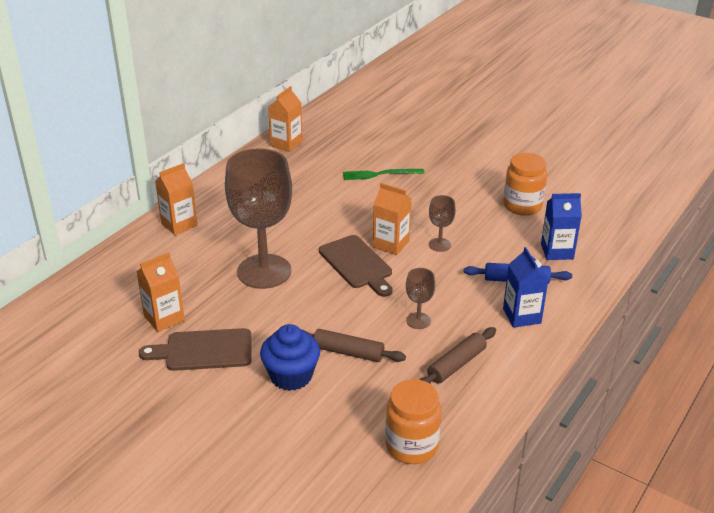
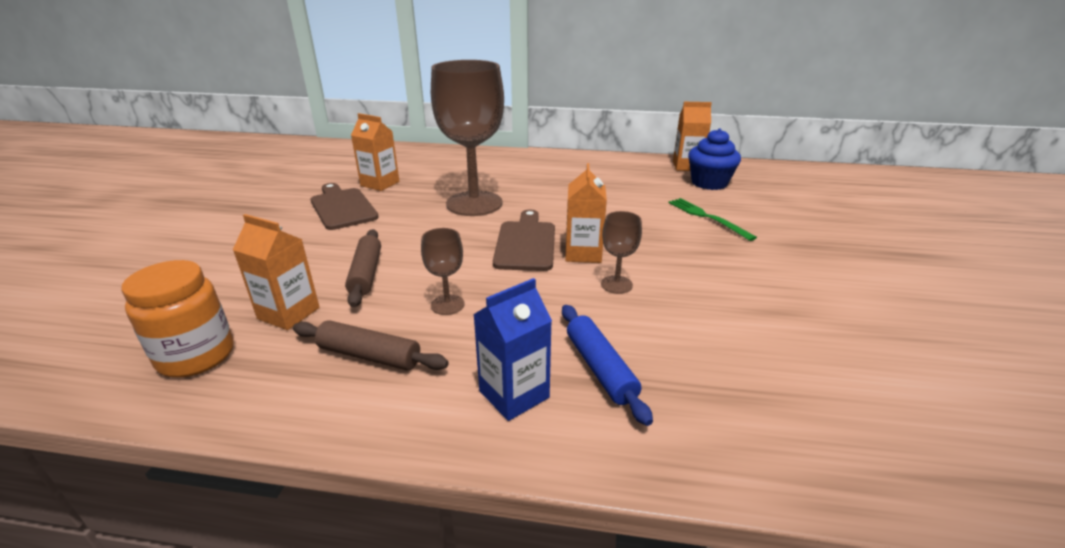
camera: 65 degrees right, 5 degrees down
(179, 224) = (511, 159): orange carton -> orange carton (289, 313)
(291, 376) = (316, 253): blue cupcake -> blue cupcake (709, 183)
(357, 264) = (526, 243): brown cutting board -> brown cutting board turned 150 degrees clockwise
(522, 206) = (793, 332): orange jar -> none
(557, 251) = (719, 397): blue carton -> none

